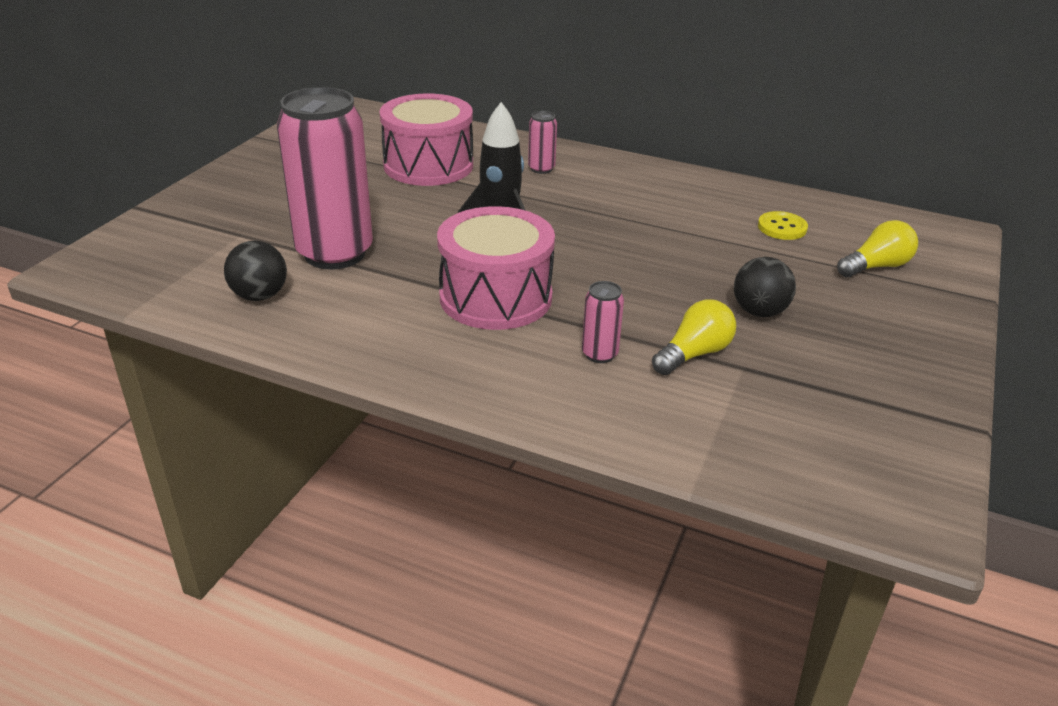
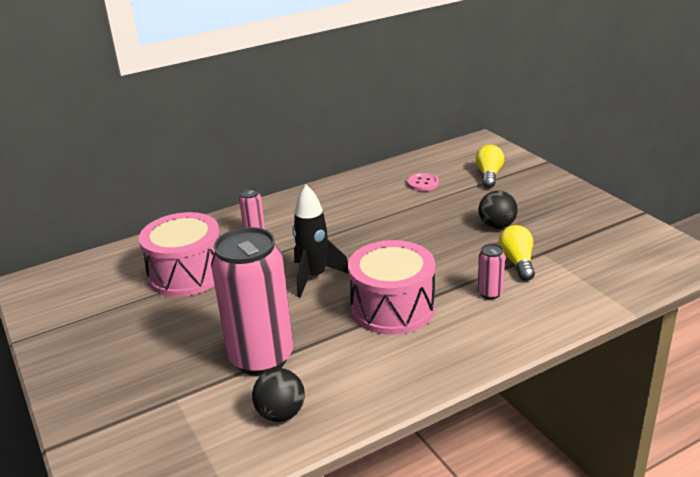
camera: 50 degrees left, 5 degrees down
(782, 227) = (423, 183): yellow button -> pink button

